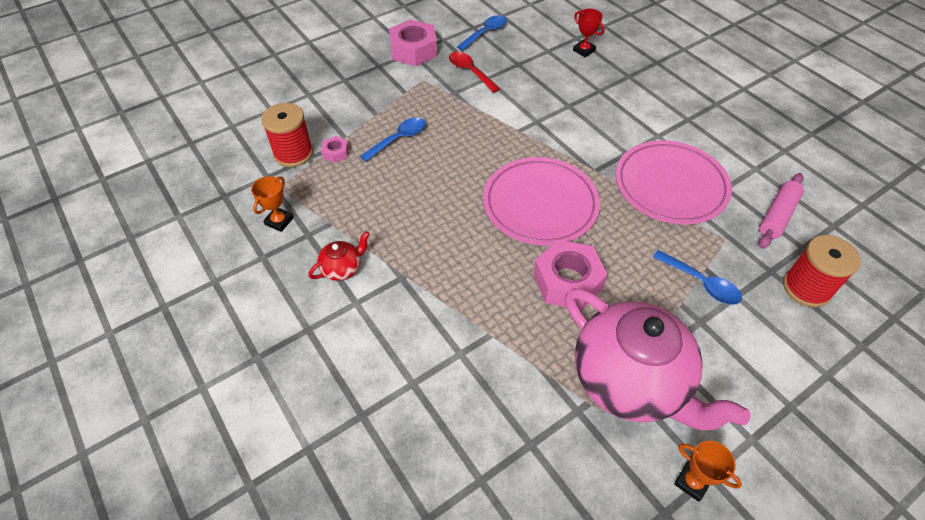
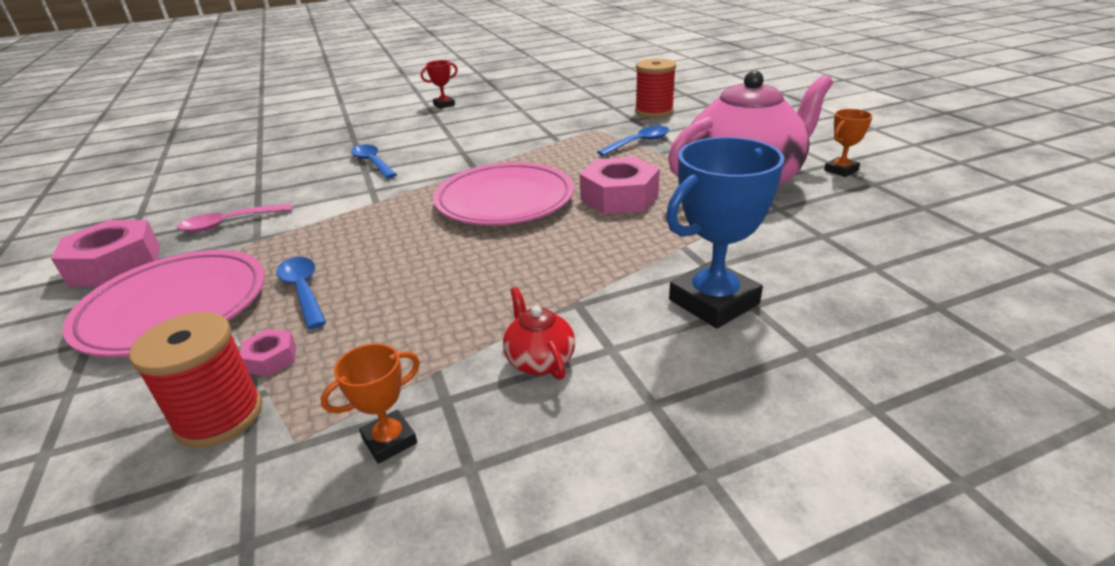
camera: 75 degrees left, 20 degrees down
(279, 221) = (389, 440): orange trophy -> orange trophy turned 75 degrees counterclockwise
(413, 358) = (713, 302): none -> blue trophy
(470, 72) = (229, 223): red spoon -> pink spoon
(485, 33) = (166, 207): blue spoon -> blue spoon (372, 163)
(584, 50) = (286, 155): red trophy -> red trophy (444, 105)
(670, 186) = (520, 140): pink plate -> pink plate (175, 308)
(777, 216) = (577, 110): pink rolling pin -> none

